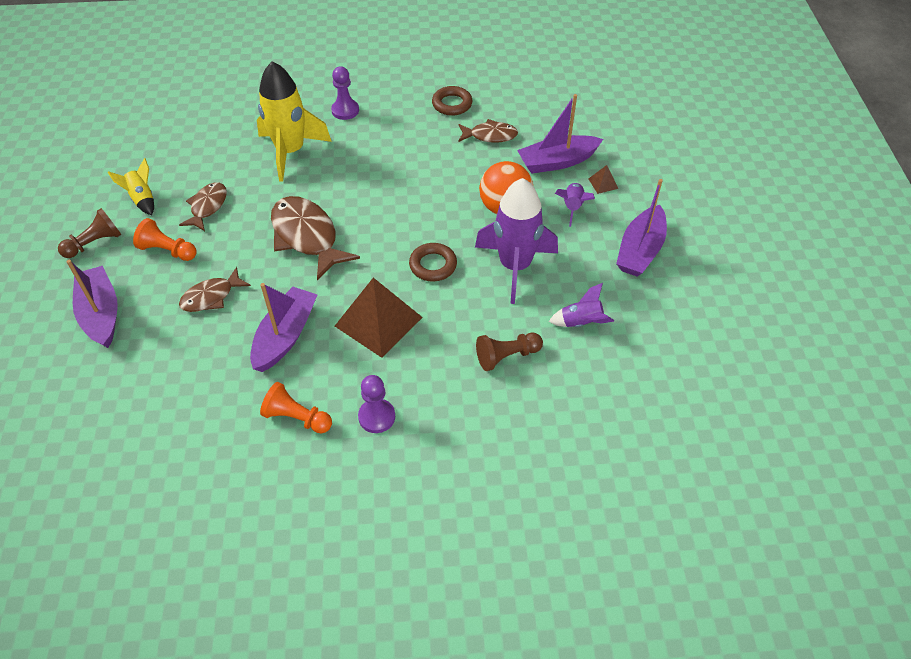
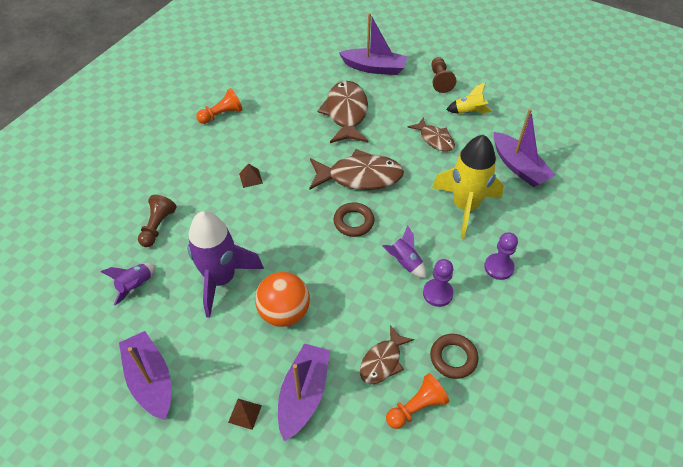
camera: 125 degrees right, 0 degrees up
(167, 250) = (405, 108): orange pawn -> orange pawn (416, 407)
(211, 297) = (346, 113): brown fish -> brown fish, size x1.71
(285, 336) = (283, 132): purple boat -> purple boat (519, 167)
(376, 417) = (186, 145): purple pawn -> purple pawn (437, 293)
(378, 321) = (250, 178): brown pyramid -> brown pyramid, size x0.42
(433, 265) = (269, 231): brown ring -> brown ring (353, 222)
(572, 207) = (240, 364): purple rocket -> purple rocket (404, 262)

